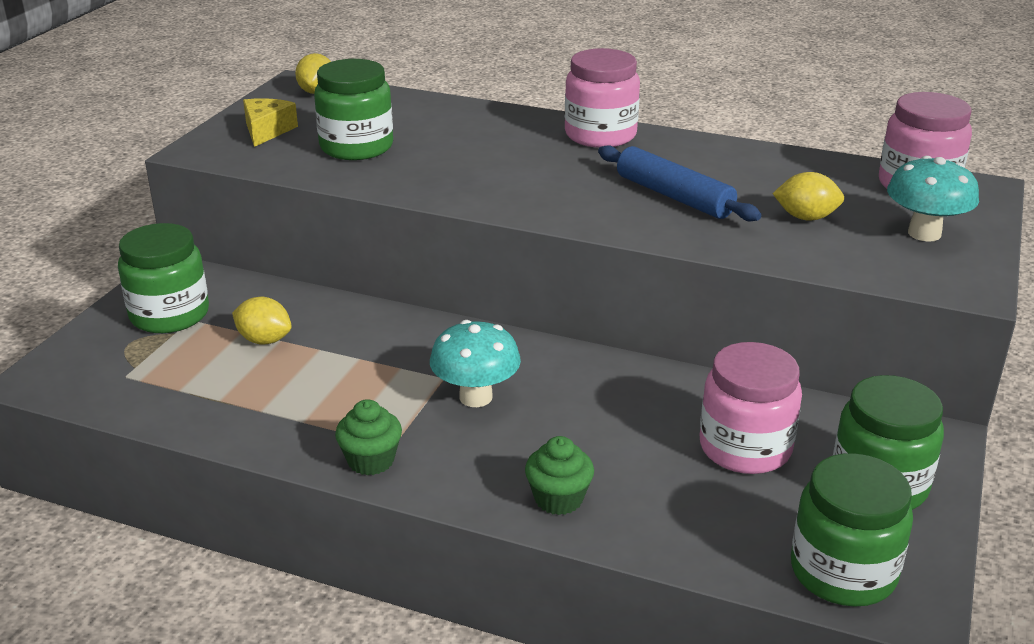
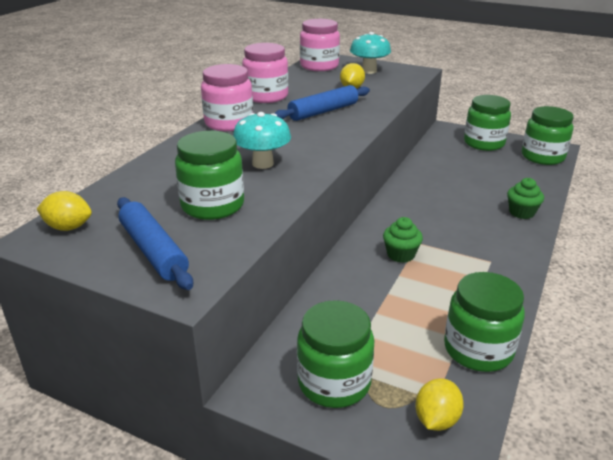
camera: 85 degrees left, 0 degrees up
(197, 412) = (478, 349): none -> green jar
(264, 340) = (376, 321): yellow lemon -> yellow lemon (436, 419)
(267, 131) = (154, 251): yellow cheese -> blue rolling pin
(371, 460) = (510, 269): green cupcake -> green cupcake (400, 255)
(476, 397) = (437, 232): turquoise mushroom -> turquoise mushroom (263, 164)
(745, 448) = (466, 165): pink jar -> pink jar (266, 96)

